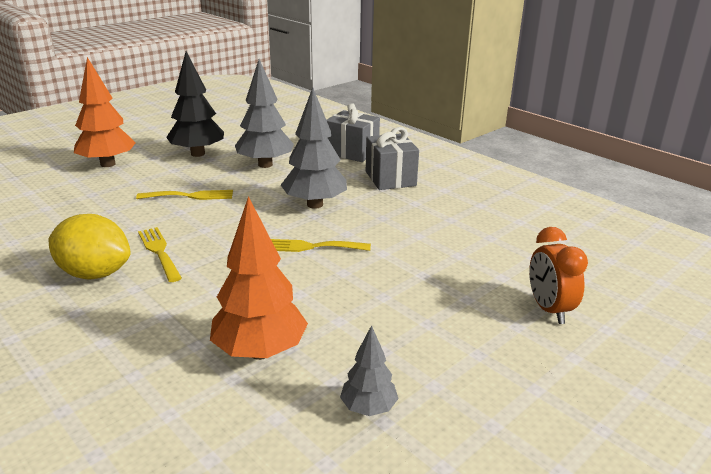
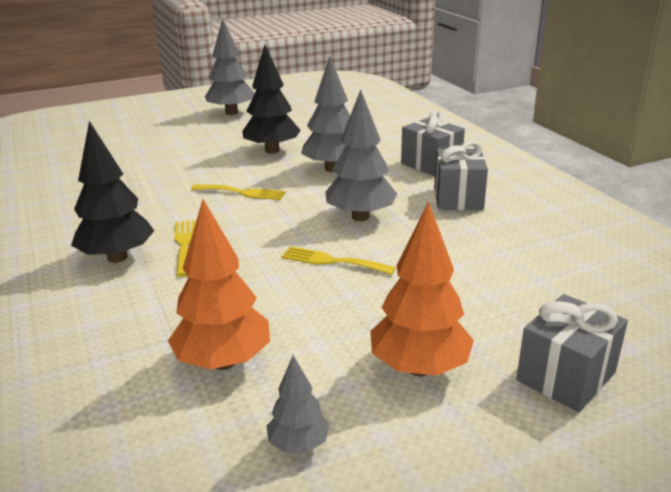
camera: 20 degrees right, 0 degrees up
(95, 273) = (117, 257): yellow lemon -> black tree
(108, 164) = (184, 152): orange tree -> orange tree (419, 368)
(136, 121) = (231, 112): none -> grey tree
(549, 309) = (566, 376): orange clock -> grey gift

